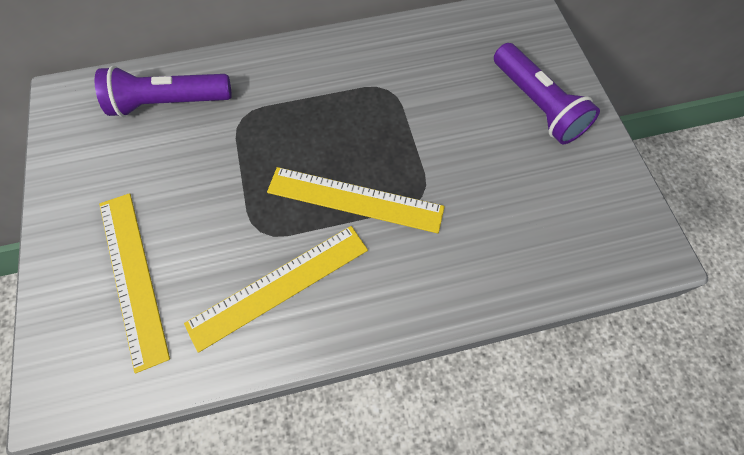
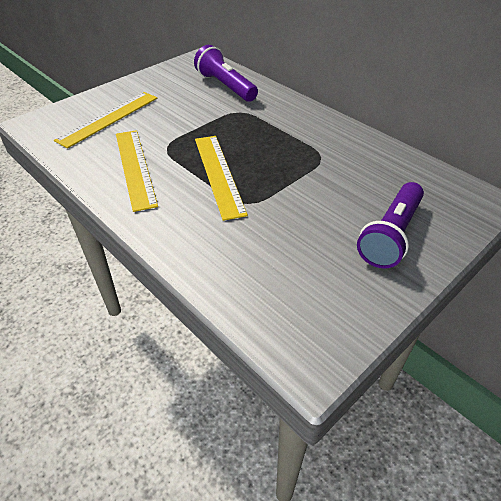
camera: 60 degrees right, 20 degrees down
(279, 286) = (134, 168): yellow ruler -> yellow ruler turned 45 degrees clockwise

